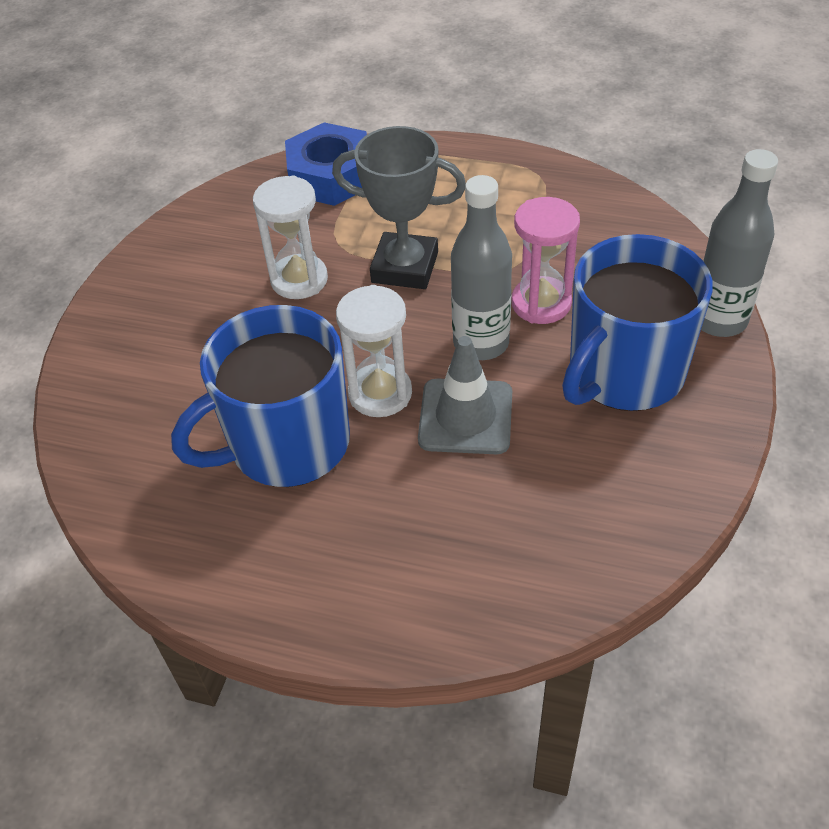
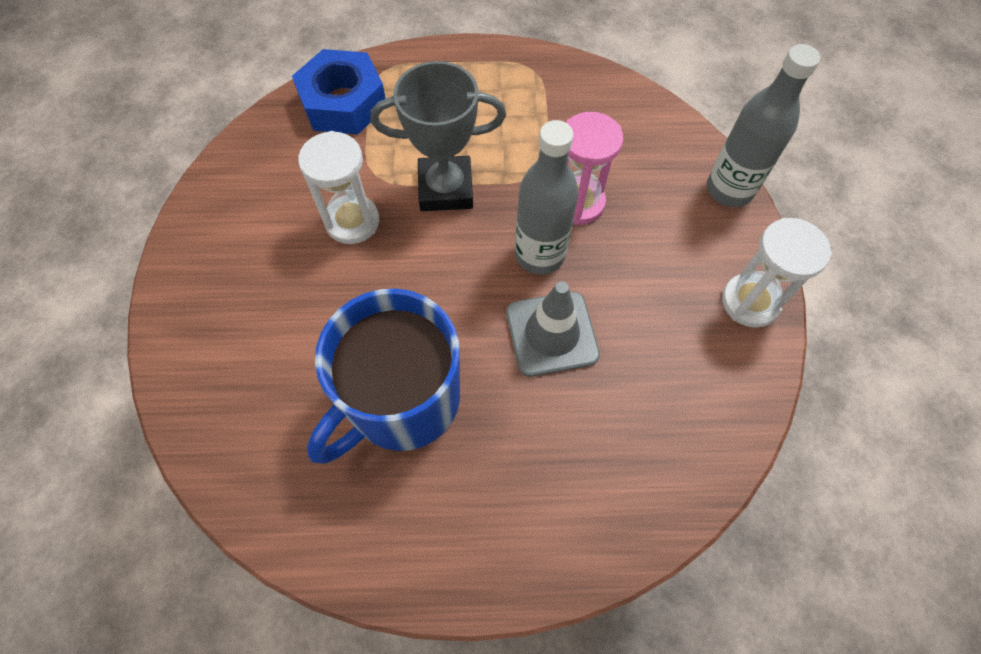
camera: 20 degrees left, 15 degrees up
(380, 393) = (468, 327): white hourglass -> white hourglass (750, 302)
(624, 373) = (670, 259): blue mug -> none

